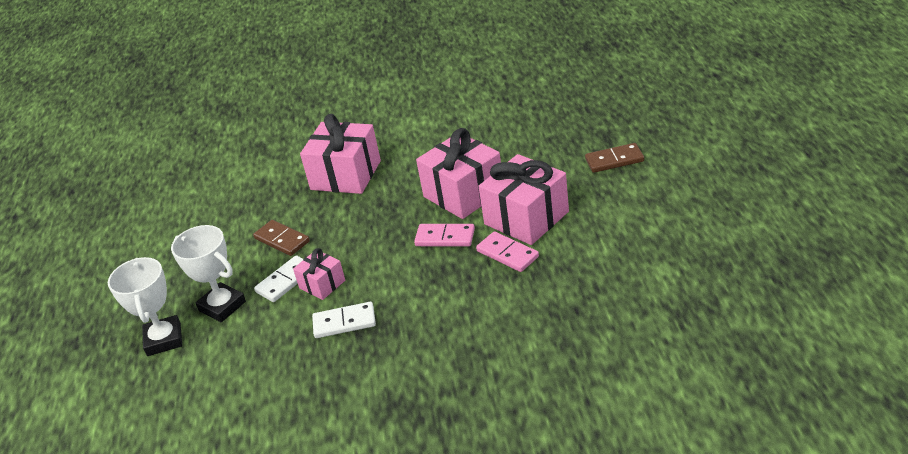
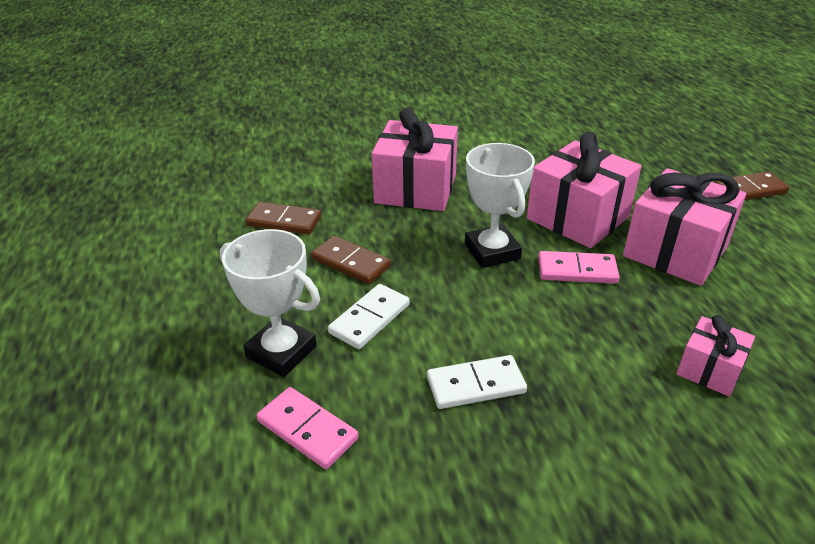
camera: 10 degrees left, 0 degrees up
(164, 339) = (196, 401): white trophy -> white trophy (492, 251)
(240, 209) = (284, 221): none -> brown domino
(322, 284) = (425, 326): pink gift -> pink gift (709, 370)
(507, 254) = (673, 296): pink domino -> pink domino (307, 430)

